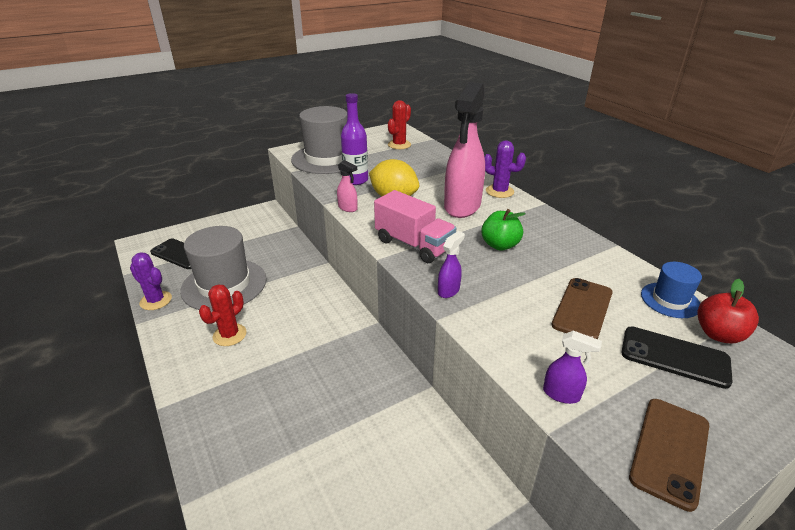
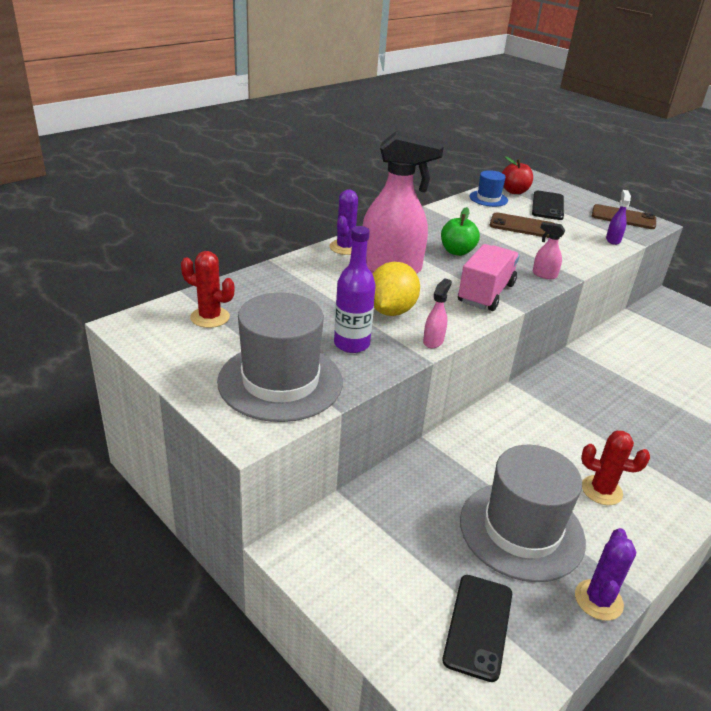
camera: 105 degrees left, 0 degrees up
(449, 290) = (544, 275): purple spray bottle -> pink spray bottle

